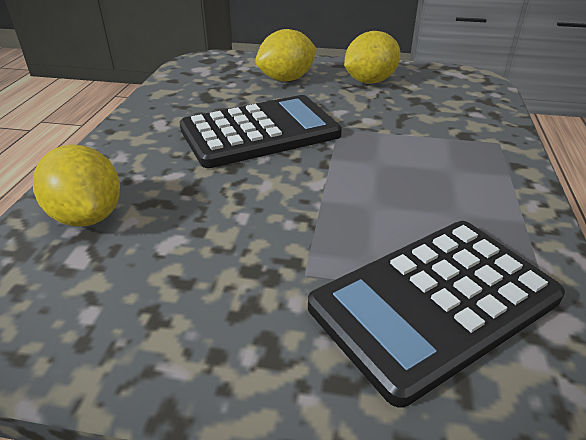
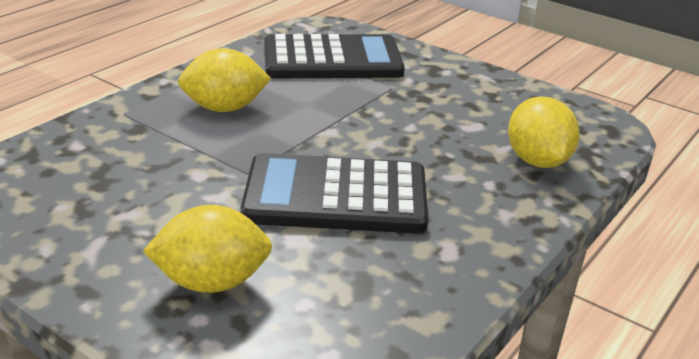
camera: 155 degrees left, 5 degrees down
(369, 81) = (103, 233): yellow lemon -> yellow lemon (224, 108)

